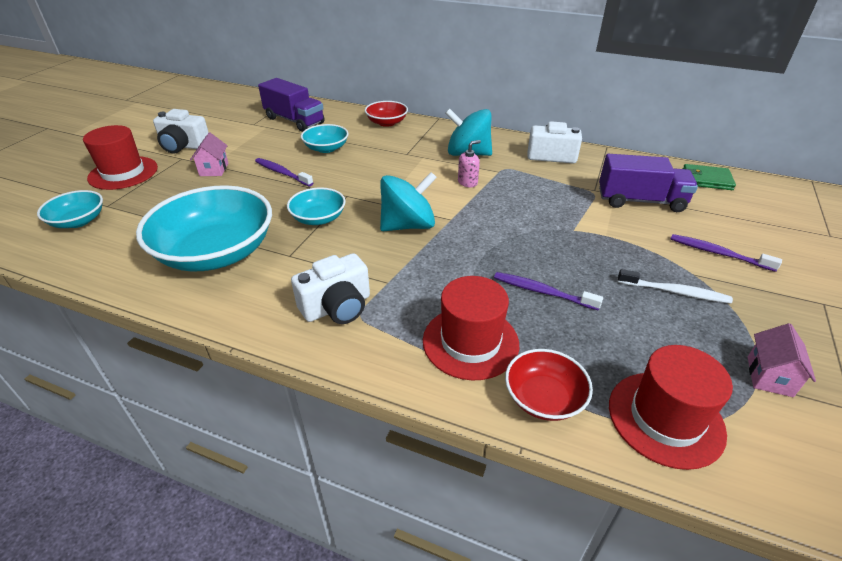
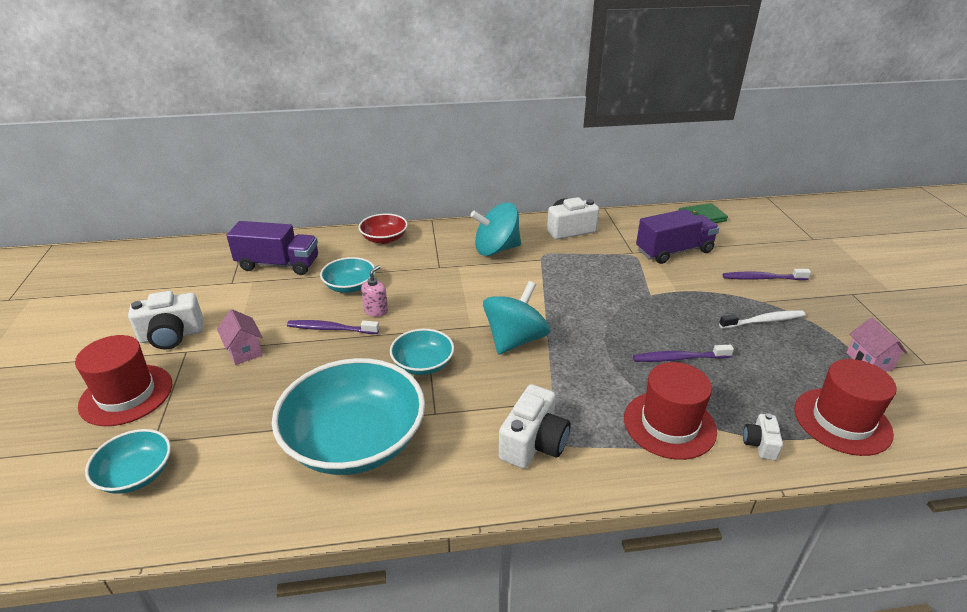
camera: 30 degrees left, 5 degrees down
(467, 182) = (525, 279): pink soap dispenser -> pink soap dispenser (376, 311)
(544, 398) = (760, 444): red bowl -> white camera

